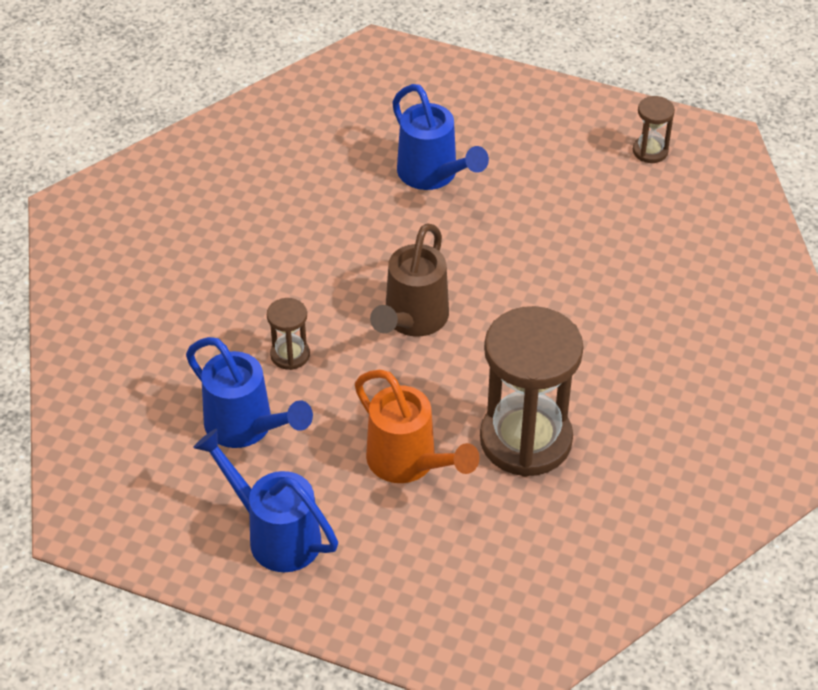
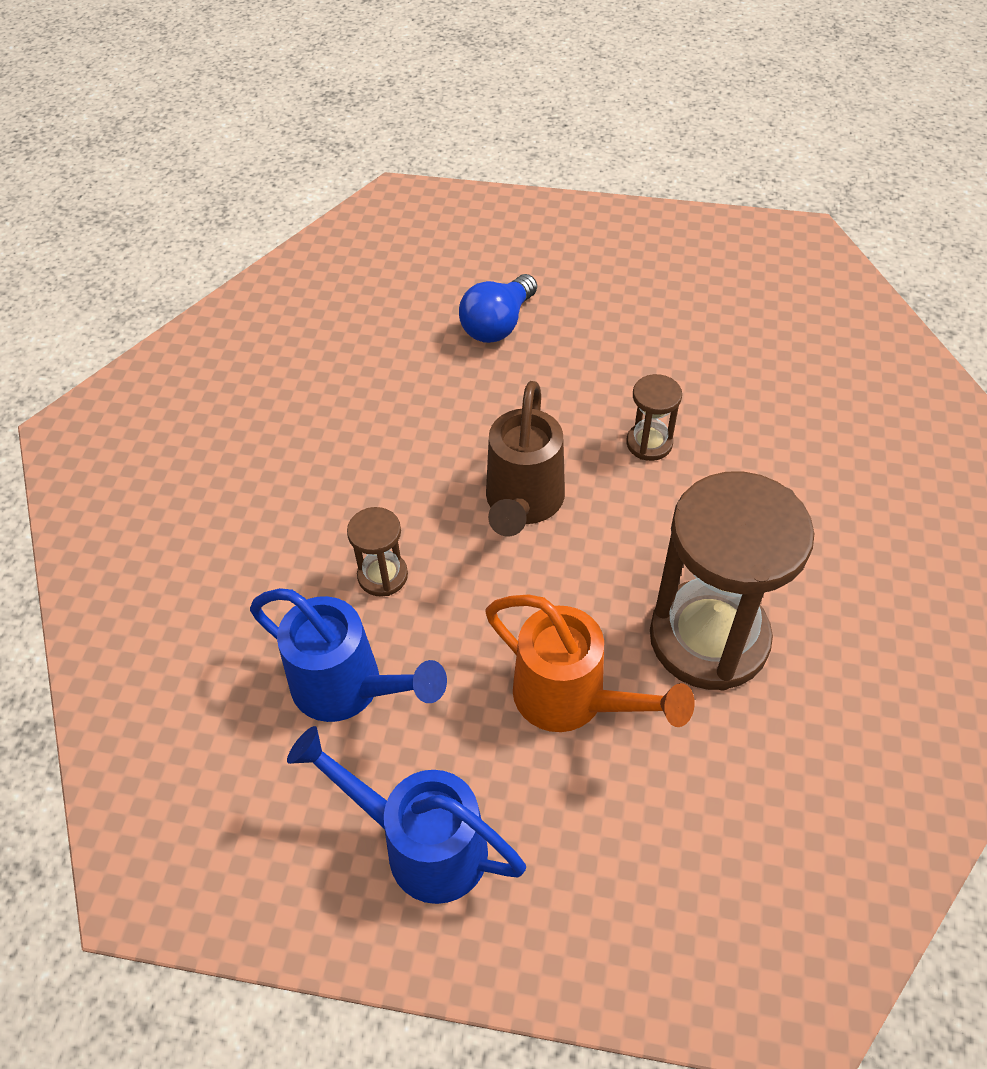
camera: 10 degrees left, 5 degrees up
(433, 175) = (498, 324): blue watering can -> blue light bulb
(650, 151) = (730, 261): brown hourglass -> brown hourglass (649, 443)

